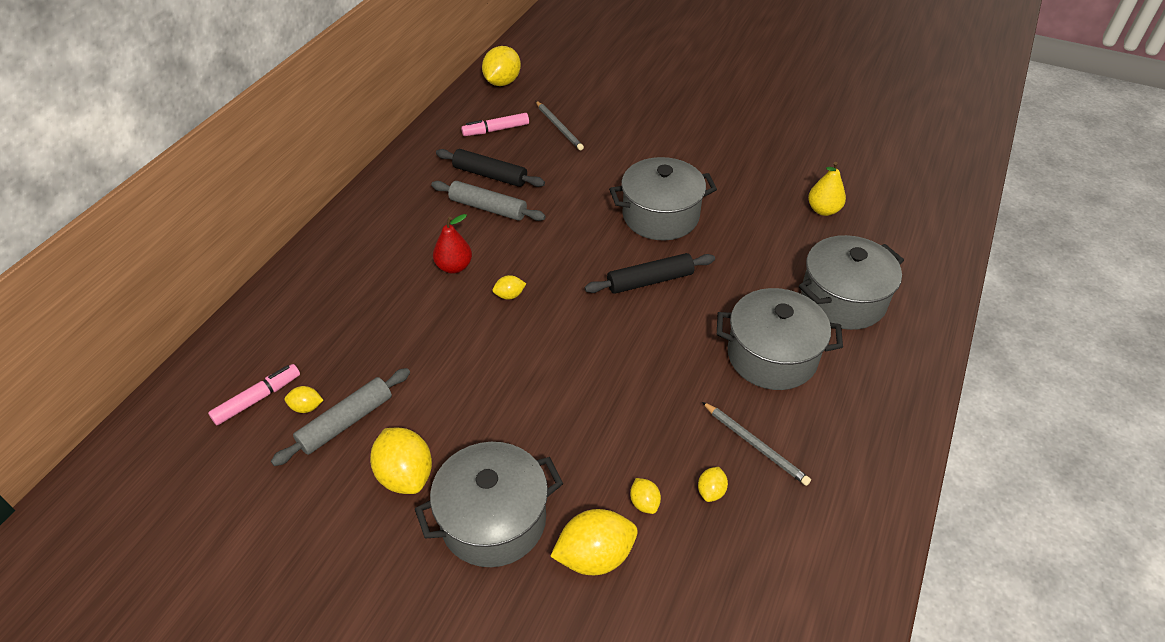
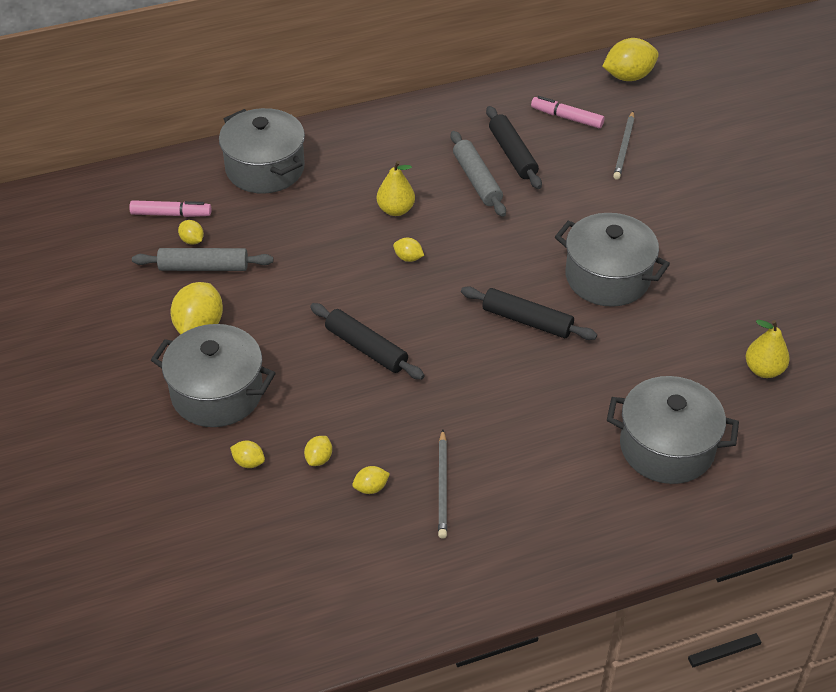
camera: 45 degrees right, 0 degrees up
(454, 267) = (395, 210): red pear -> yellow pear
(566, 385) = (366, 348): none -> black rolling pin
(595, 556) = (248, 462): yellow lemon -> yellow lemon, size x0.50
(772, 356) = (543, 441): grey pot -> grey pot (265, 168)

